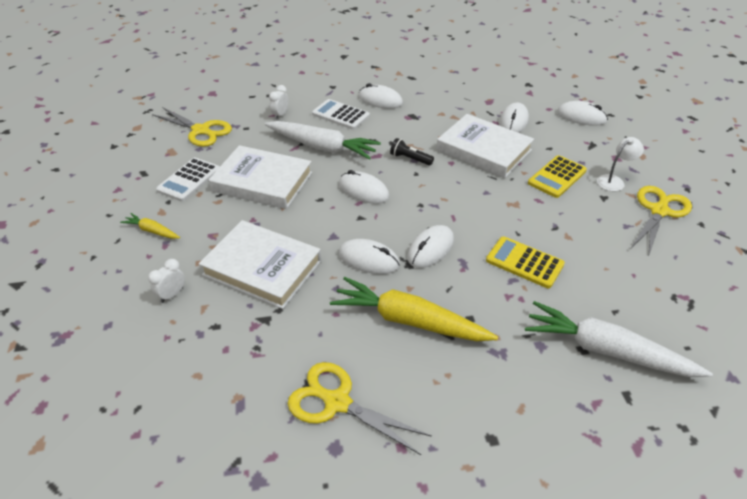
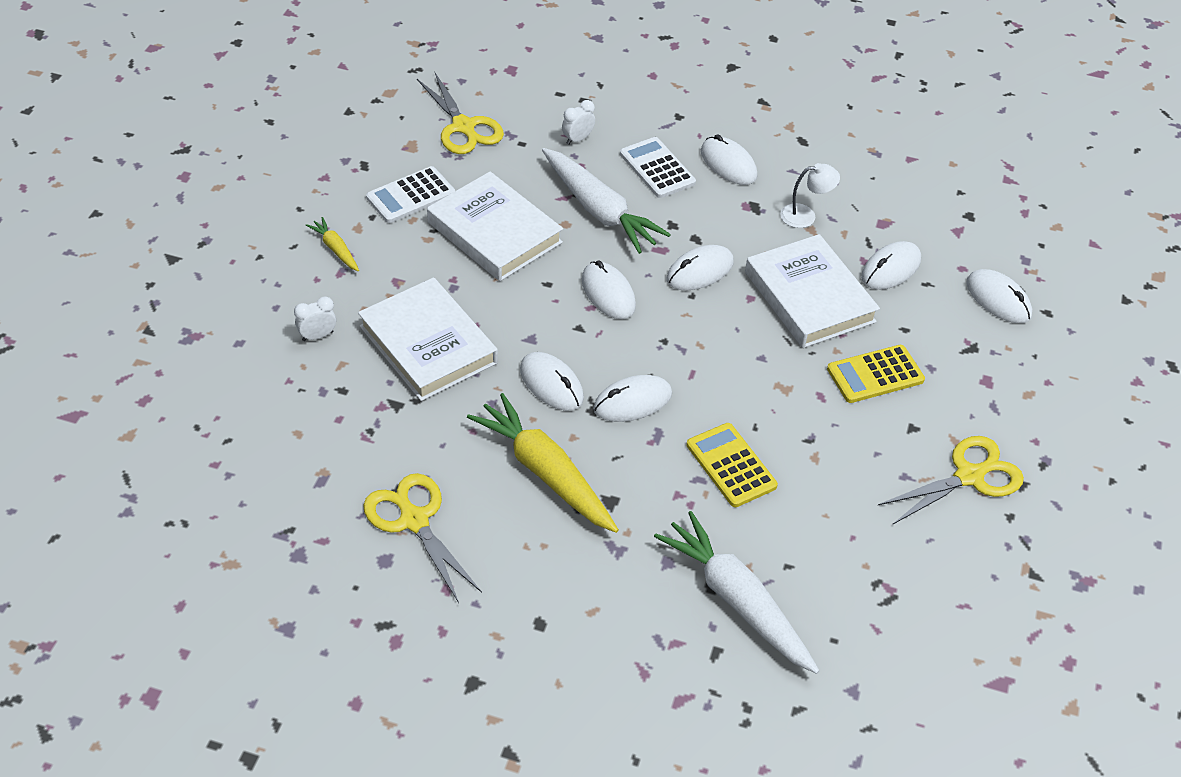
camera: 25 degrees right, 5 degrees up
(410, 159) = (700, 271): black flashlight -> white mouse
(614, 181) = (949, 411): white lamp -> white lamp (805, 215)

